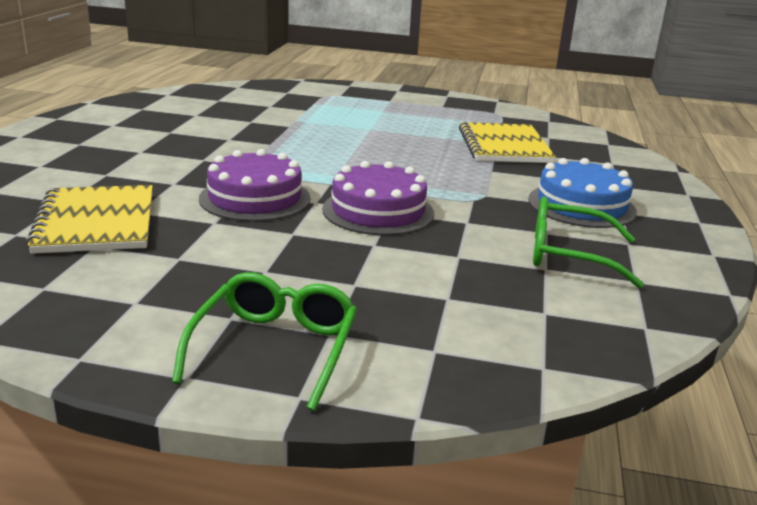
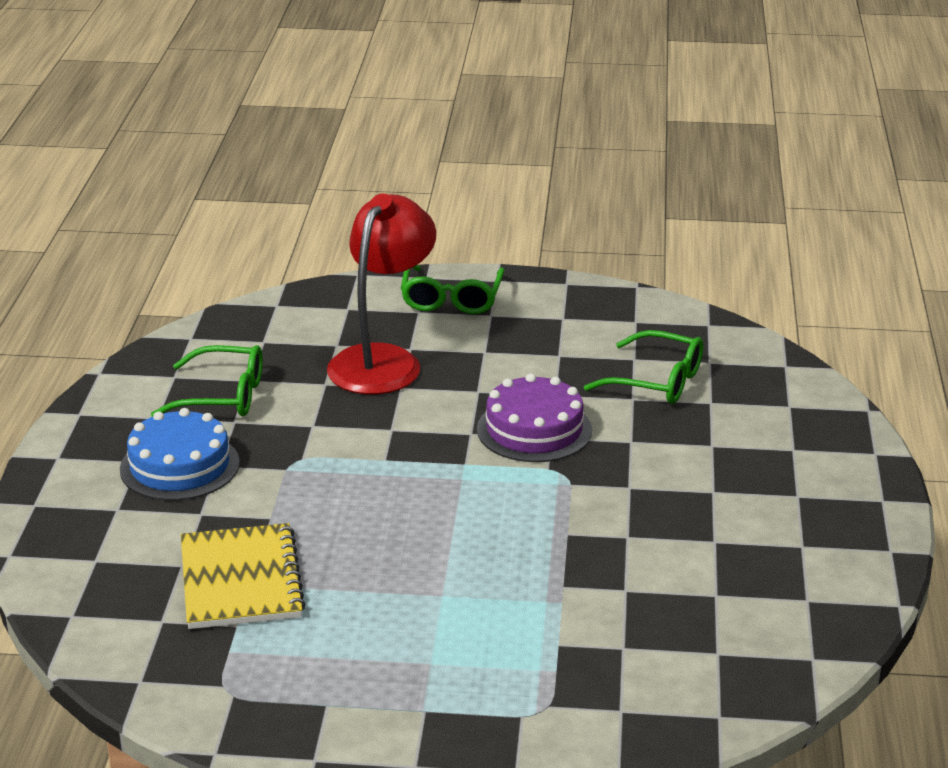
camera: 175 degrees right, 5 degrees up
(96, 222) = (656, 381): yellow notebook -> green glasses
(378, 211) = (404, 428): purple cake -> none
(390, 273) = (383, 360): none -> red lamp

